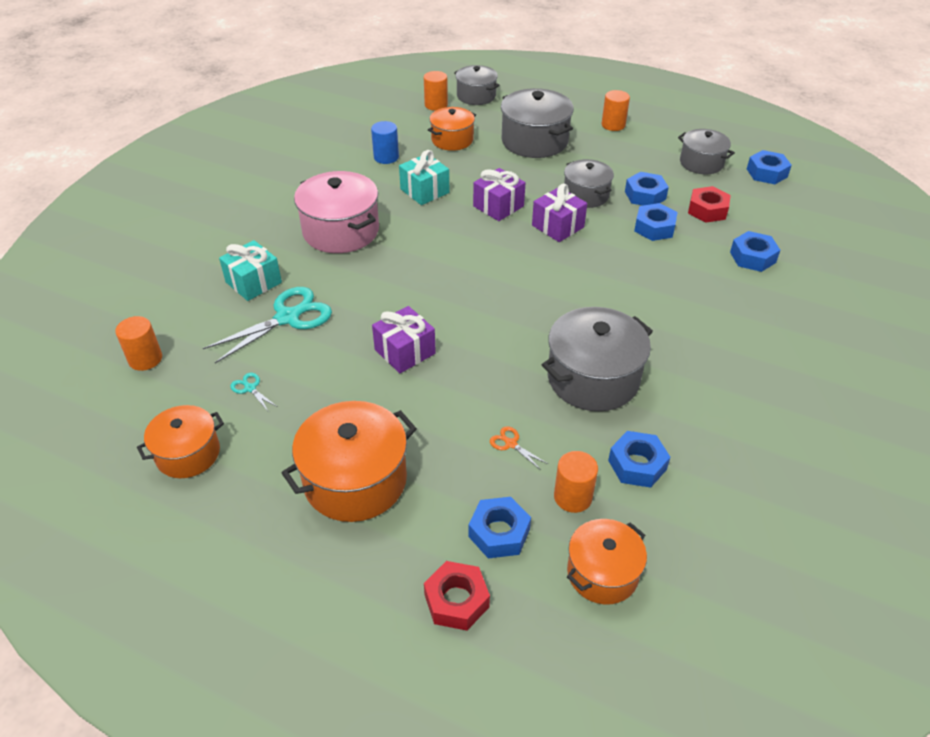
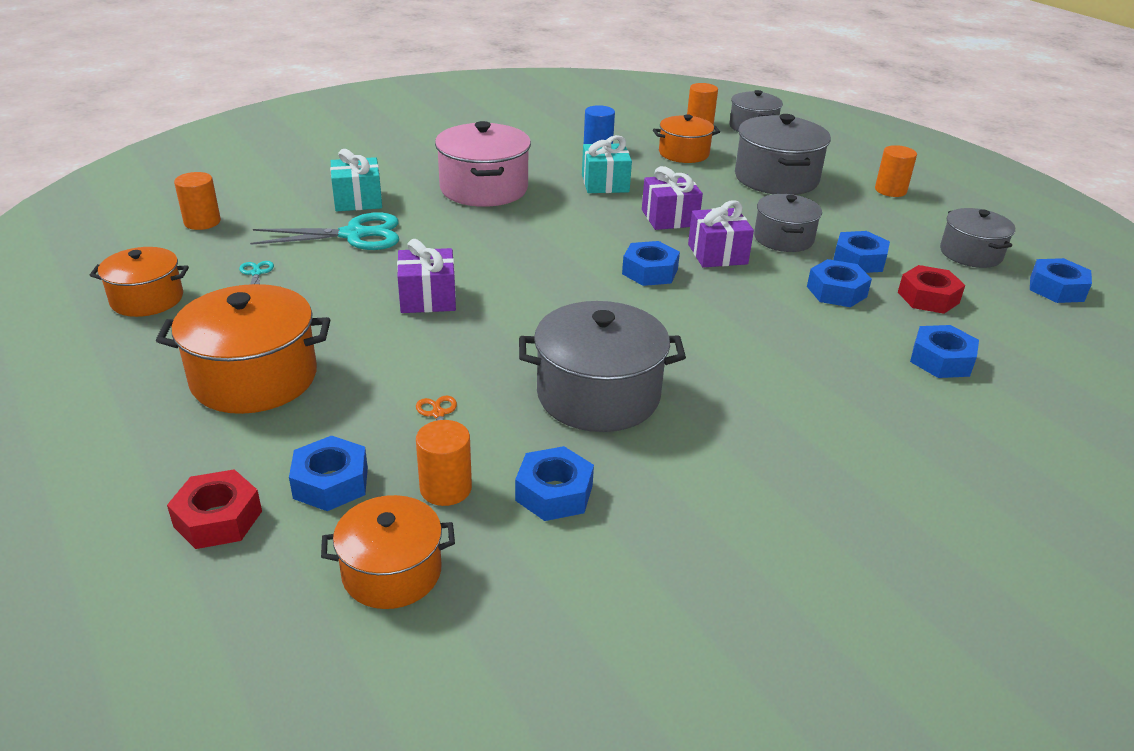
camera: 30 degrees right, 10 degrees down
(529, 260) = (650, 271): none -> blue nut

